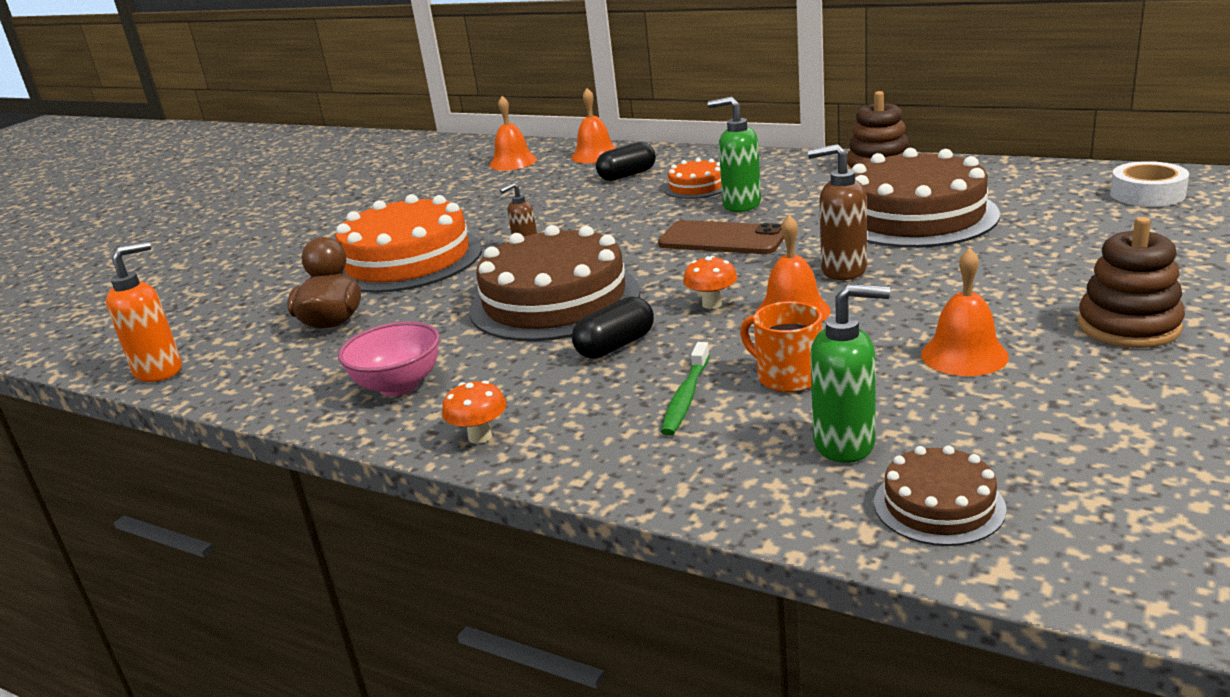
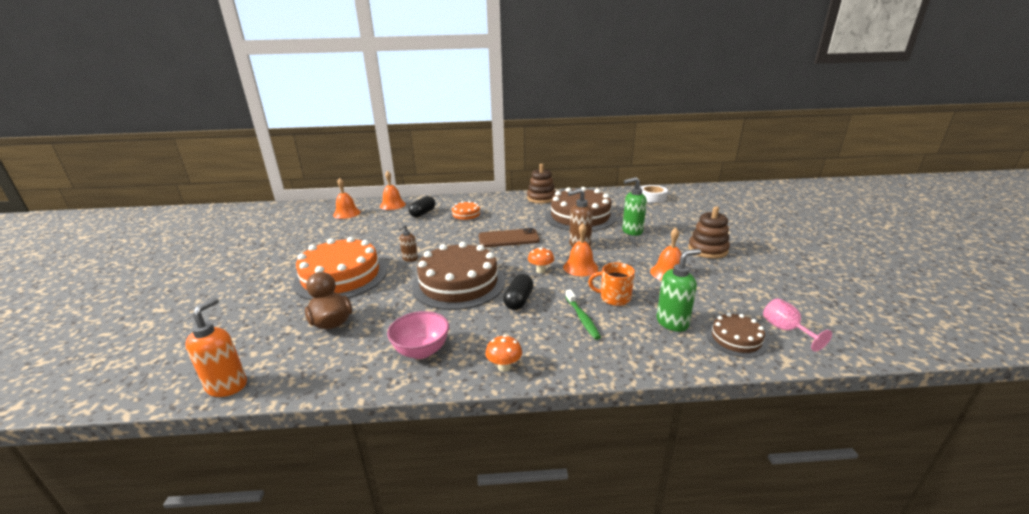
camera: 35 degrees left, 0 degrees up
(741, 205) = (498, 221): green soap dispenser -> green soap dispenser (631, 231)
(1084, 520) = (786, 330): none -> pink goblet

